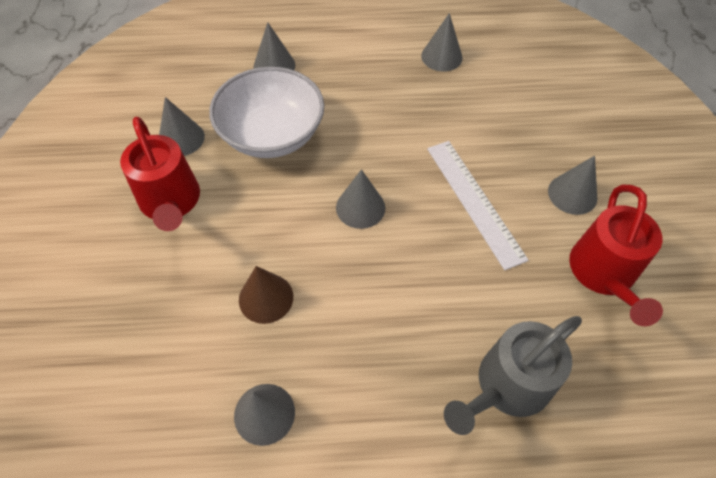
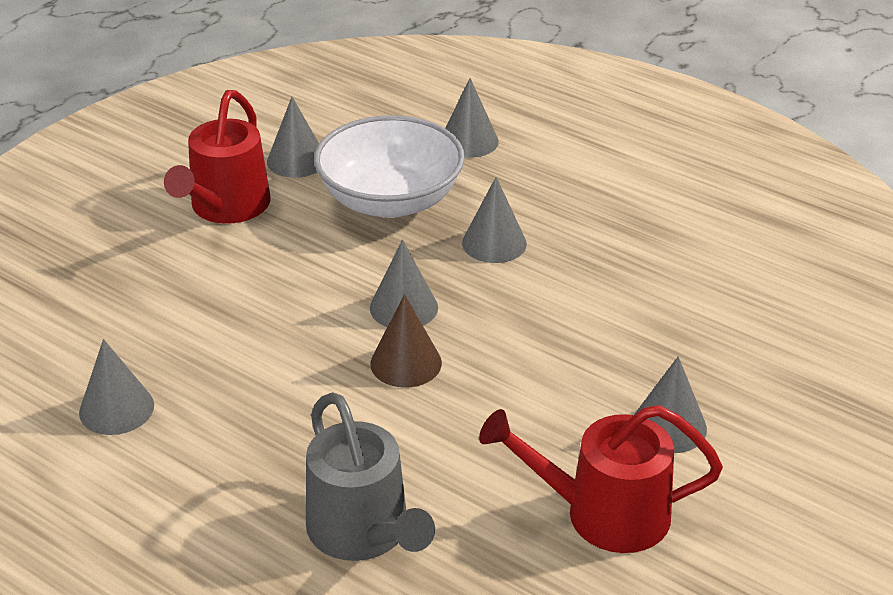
camera: 40 degrees right, 20 degrees down
(266, 298) = (221, 327): brown cone -> brown cone (406, 363)
(441, 57) = (682, 220): grey cone -> grey cone (494, 243)
(474, 201) = (538, 369): white ruler -> none
(507, 386) = (363, 532): grey watering can -> grey watering can turned 120 degrees counterclockwise
(603, 274) = (604, 514): red watering can -> red watering can turned 45 degrees clockwise

